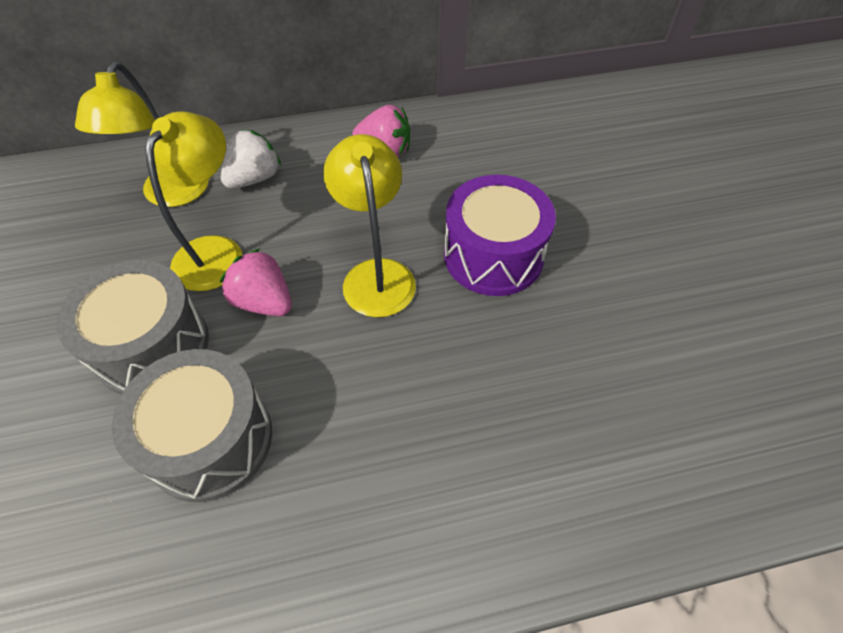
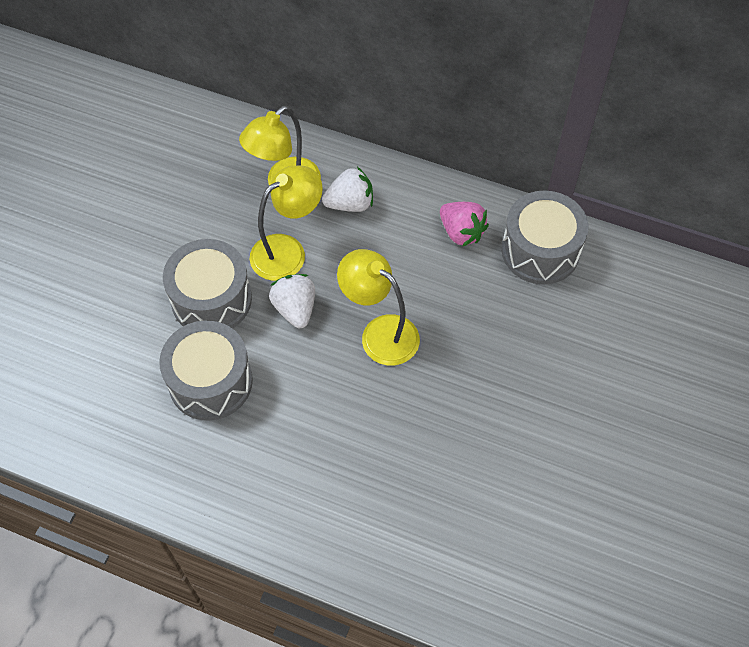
camera: 35 degrees right, 5 degrees up
(264, 302) = (295, 309): pink strawberry -> white strawberry
(376, 274) = (380, 333): yellow lamp -> yellow lamp turned 75 degrees counterclockwise
(468, 131) = (540, 250): none -> grey drum
(493, 255) = (471, 367): purple drum -> none

